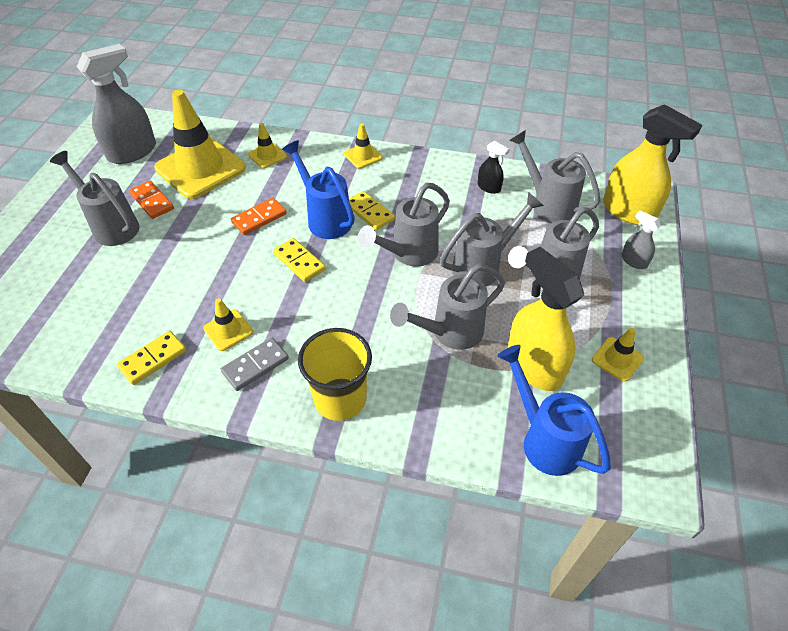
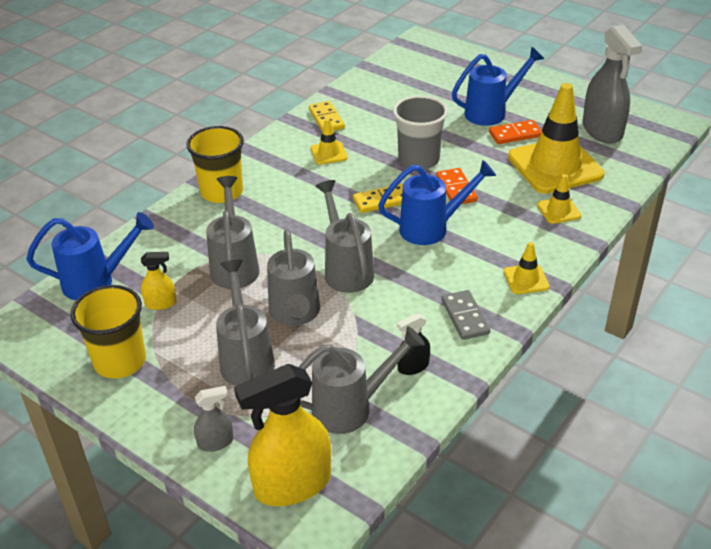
camera: 115 degrees right, 10 degrees down
(111, 226) = (492, 112): grey watering can -> blue watering can
(218, 255) = (418, 160): none -> grey cup
(255, 365) = (284, 160): grey domino -> grey domino (465, 317)
(369, 212) = (423, 259): yellow domino -> none
(534, 366) = (161, 303): yellow spray bottle -> yellow spray bottle, size x0.48
(617, 359) = (120, 361): yellow traffic cone -> yellow cup

